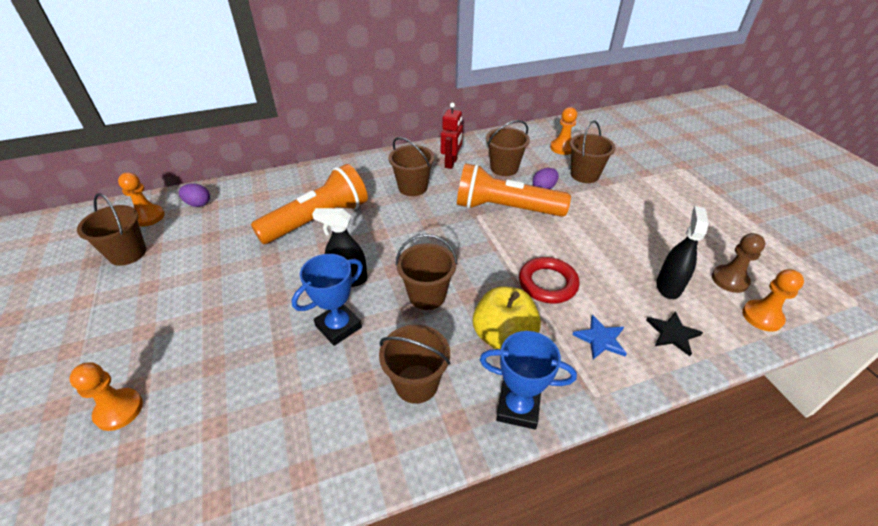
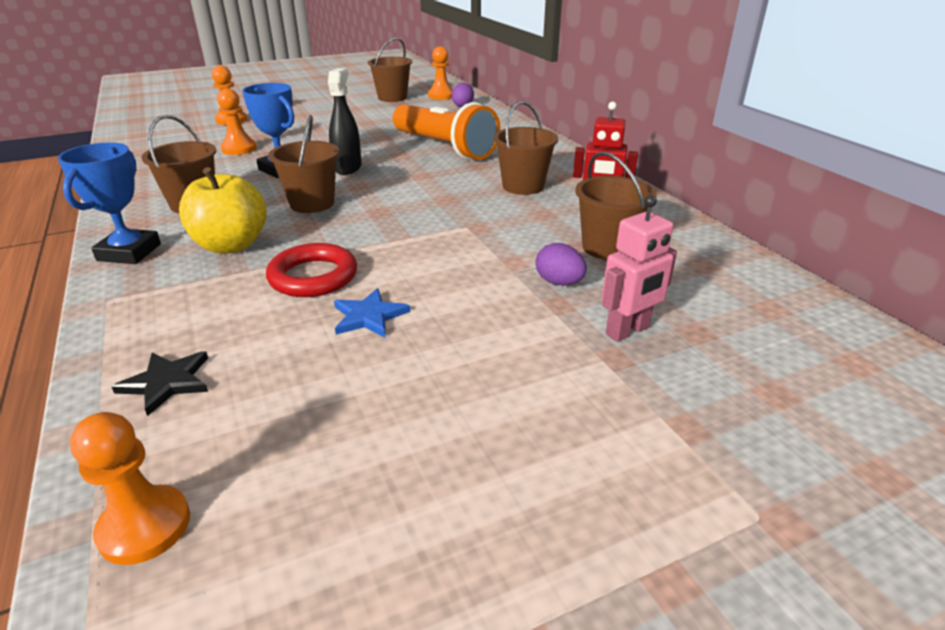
camera: 85 degrees right, 10 degrees down
(505, 208) = (488, 248): orange flashlight -> none
(562, 148) = (725, 310): orange pawn -> orange pawn (239, 149)
(584, 175) = (628, 331): brown bucket -> pink robot
(600, 339) = (192, 312): blue star -> blue star (369, 316)
(668, 286) = (275, 397): black spray bottle -> none
(729, 280) = (269, 499): brown pawn -> none

